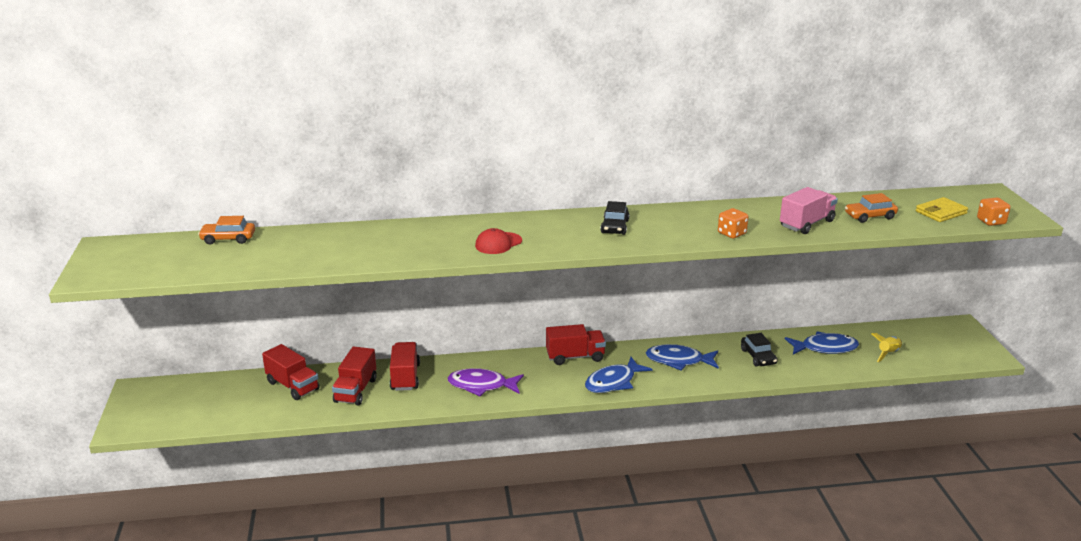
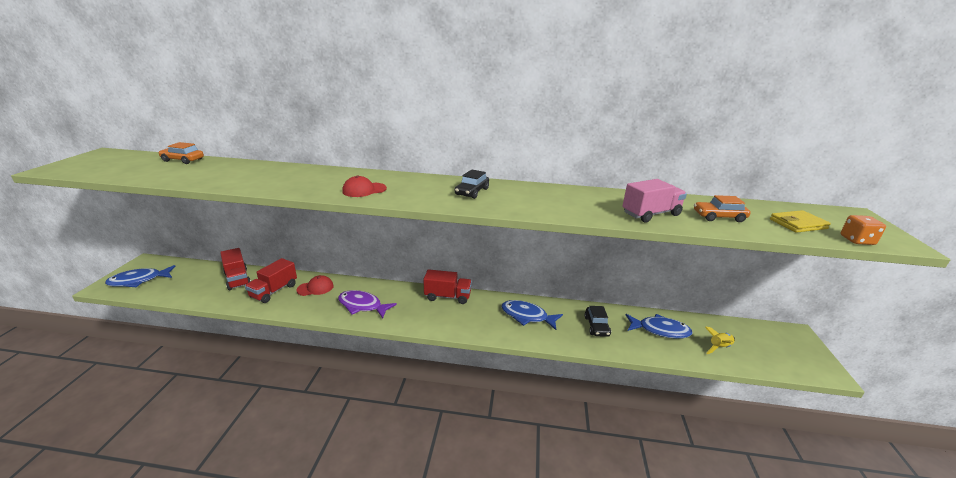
camera: 15 degrees right, 0 degrees up
(405, 377) = (315, 288): red truck -> red cap
(613, 382) = (464, 324): blue fish -> blue fish (139, 280)
(731, 233) = (572, 211): orange dice -> none

